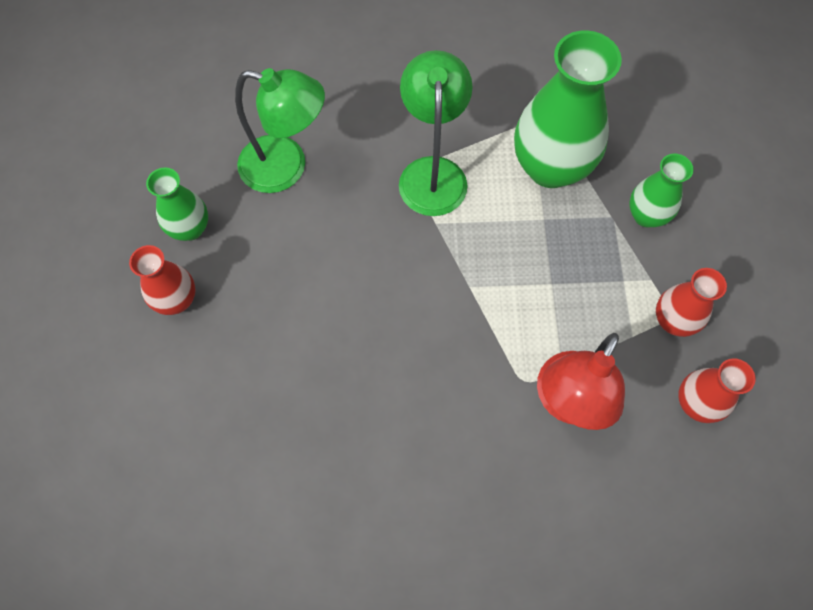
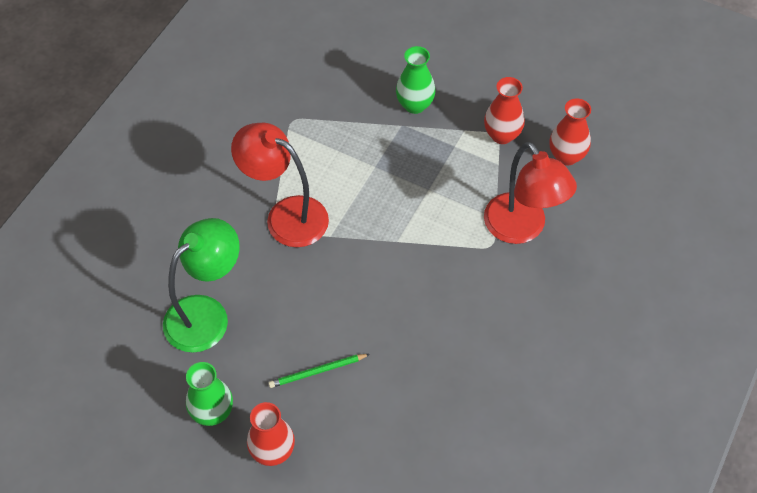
camera: 60 degrees left, 10 degrees down
(280, 293) = (317, 371): none -> green pencil
(432, 172) = (286, 215): green lamp -> red lamp
(550, 167) = (336, 139): green vase -> none

